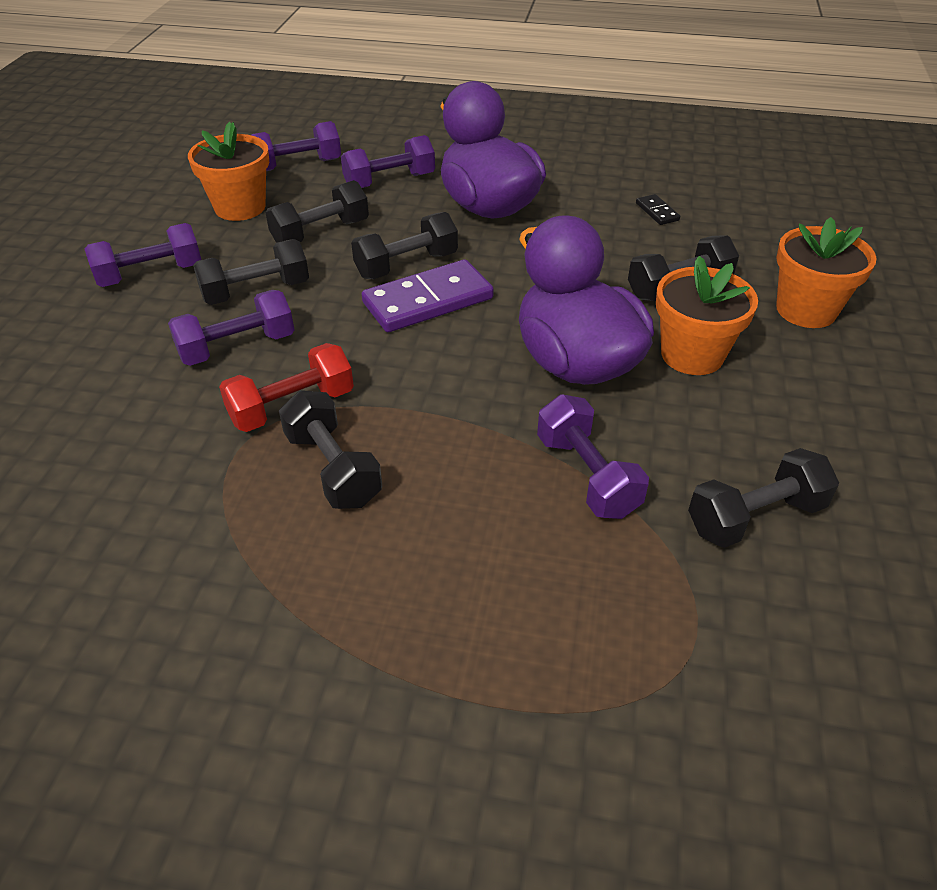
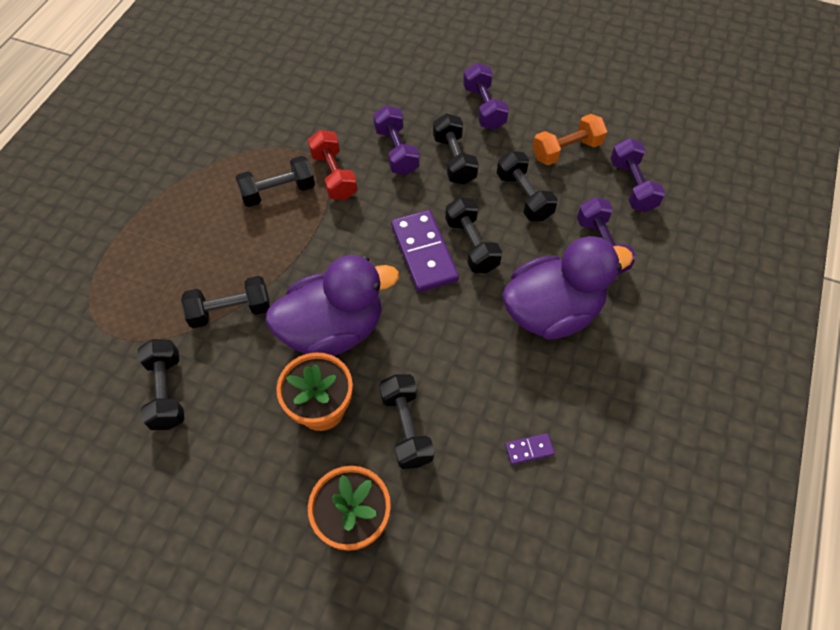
camera: 100 degrees right, 15 degrees up
(240, 207) = (566, 150): orange flower pot -> orange dumbbell
(587, 475) = (230, 311): purple dumbbell -> black dumbbell
(657, 212) = (529, 449): black domino -> purple domino

